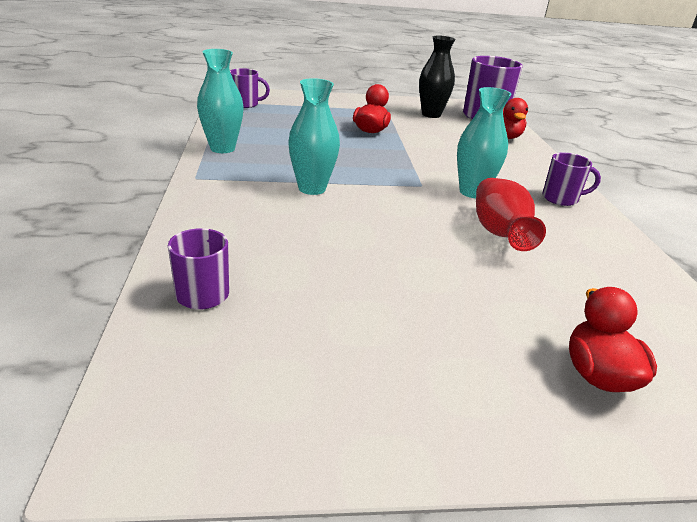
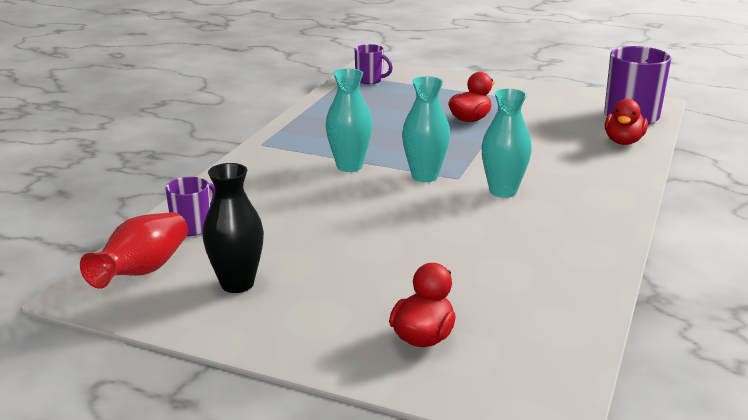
camera: 30 degrees right, 5 degrees down
(222, 148) = (306, 121): turquoise vase -> turquoise vase (424, 176)
(431, 114) = (564, 108): black vase -> black vase (237, 284)
(499, 233) = (481, 229): red vase -> red vase (143, 270)
(561, 198) = (595, 211): purple mug -> none

